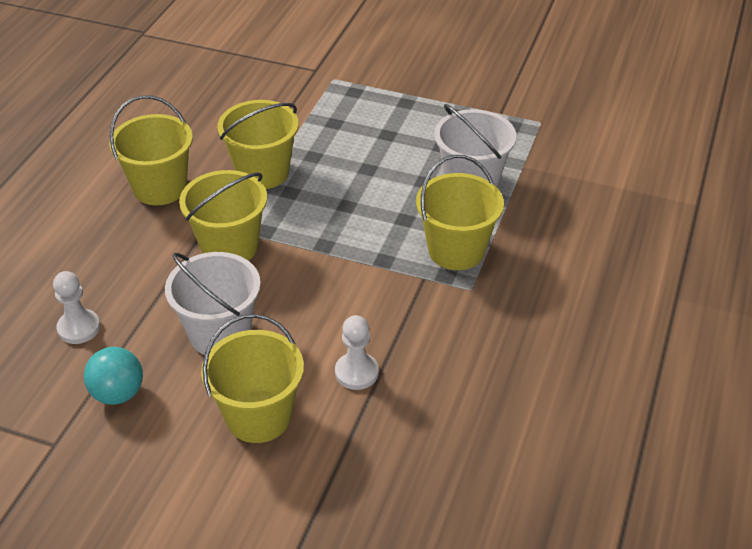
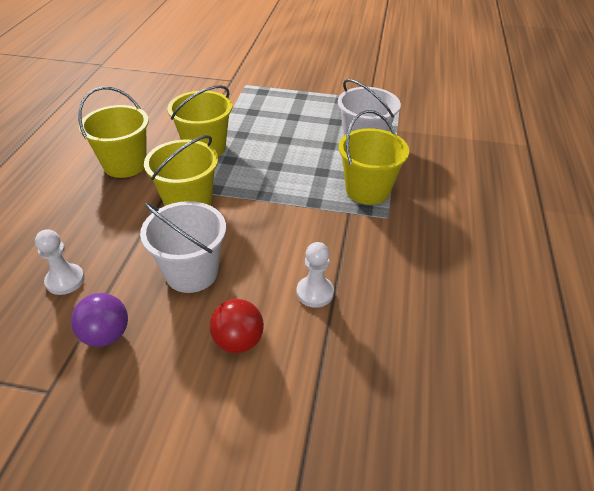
camera: 10 degrees left, 0 degrees up
(118, 393) = (106, 335): turquoise ball -> purple ball
(258, 416) = (238, 341): yellow bucket -> red ball

